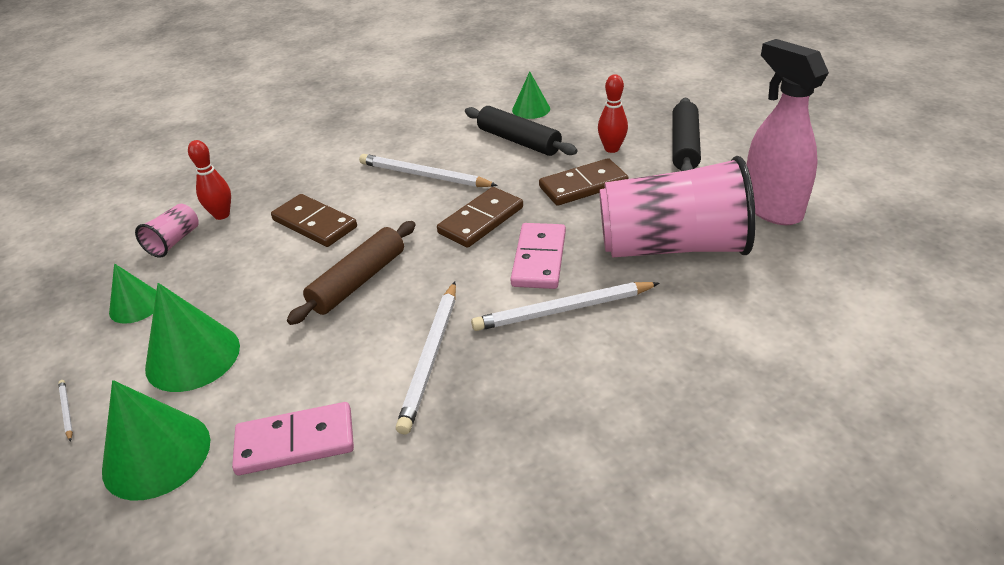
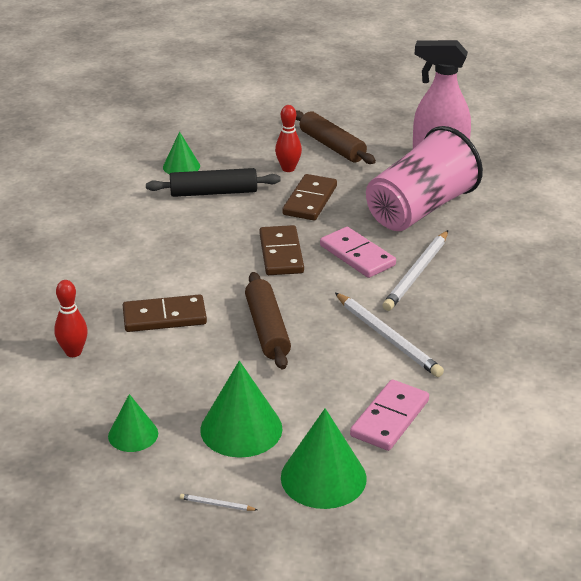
camera: 50 degrees left, 5 degrees down
(174, 241) = (72, 388): pink cup -> none
(424, 176) = (186, 247): white pencil -> none
(684, 146) = (332, 146): black rolling pin -> brown rolling pin

